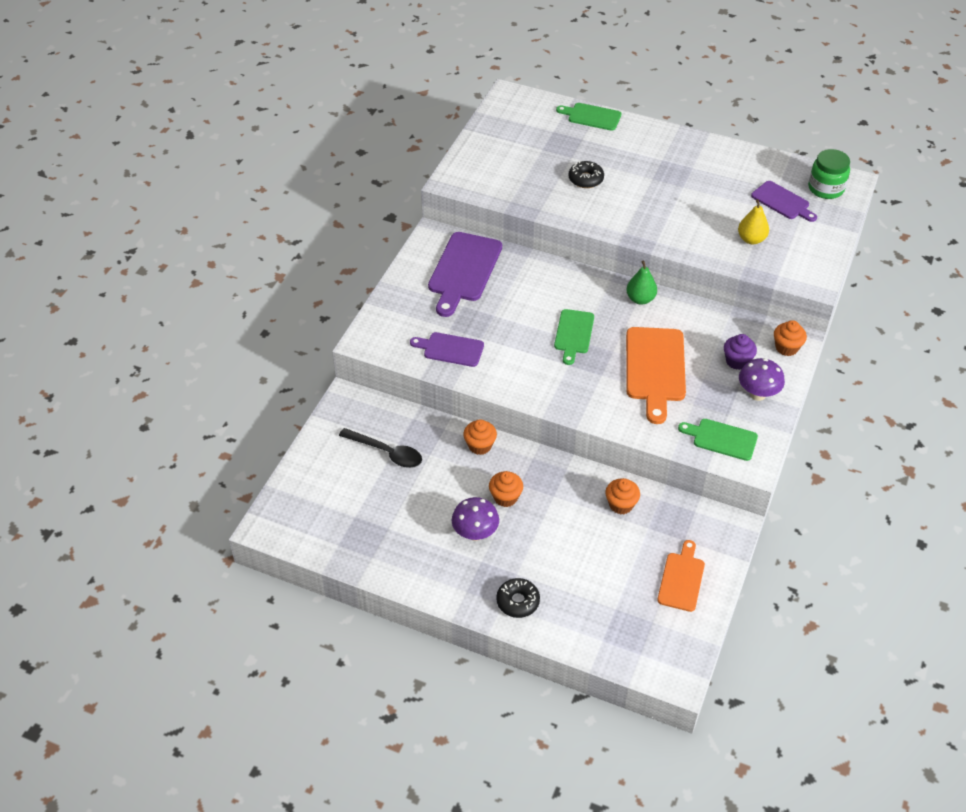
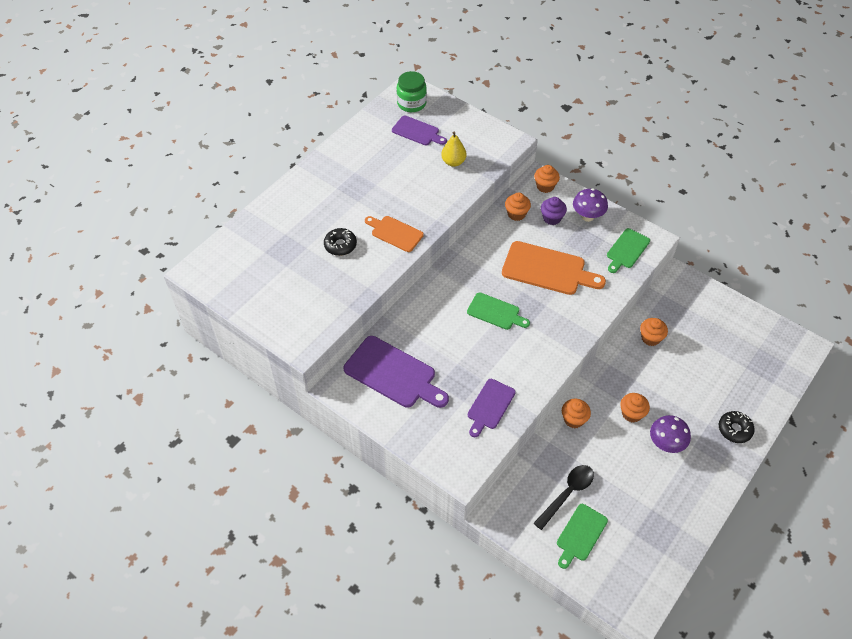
camera: 75 degrees left, 5 degrees up
(592, 116) = (257, 219): green cutting board -> green cutting board (580, 534)
(640, 299) = (468, 257): green pear -> none
(681, 579) = (723, 320): orange cutting board -> orange cutting board (395, 233)
(727, 328) = (516, 214): none -> orange cupcake
(782, 202) = (417, 132): purple cutting board -> purple cutting board turned 60 degrees clockwise

